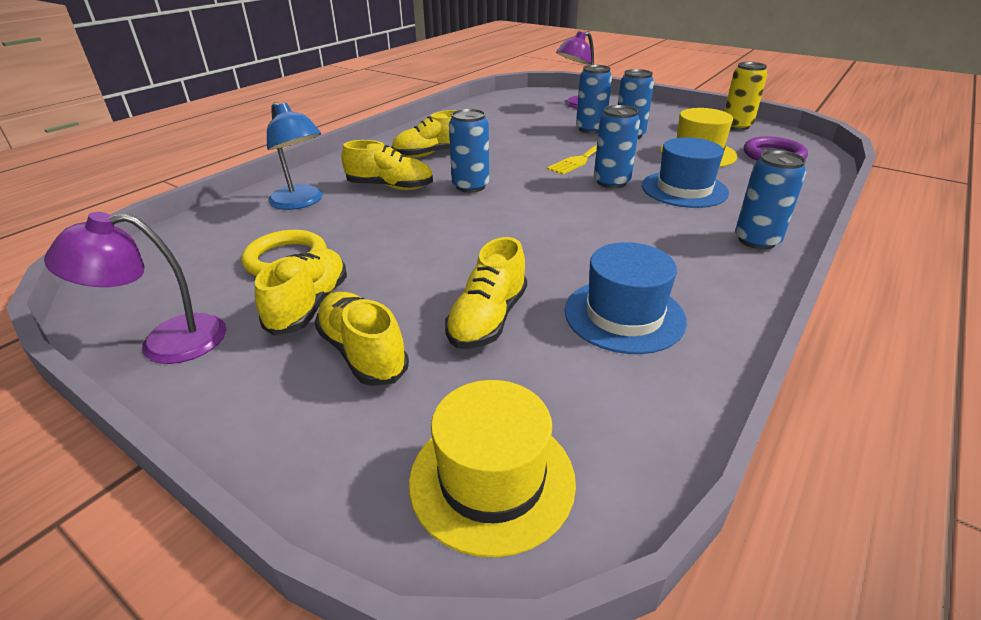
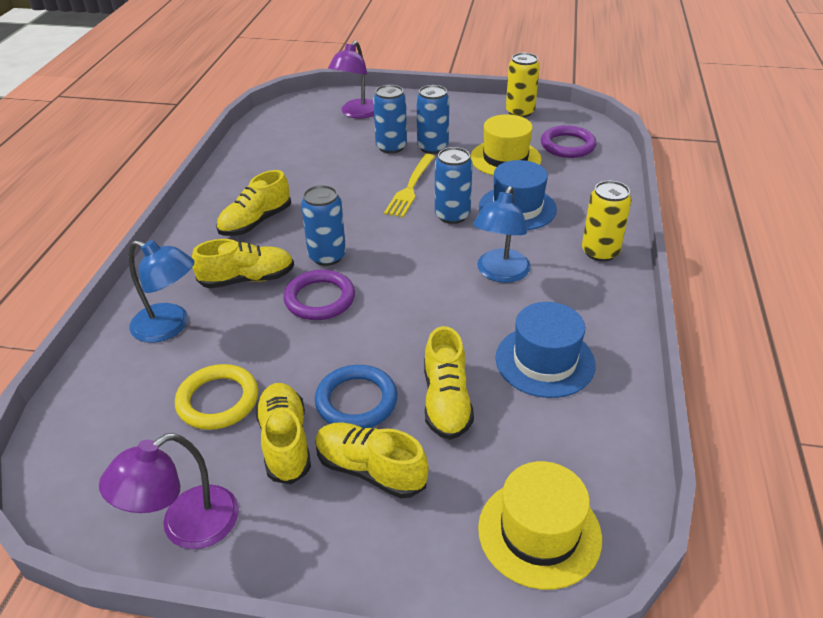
camera: 25 degrees left, 5 degrees up
(401, 293) = (356, 401): none -> blue ring
(437, 212) = (320, 299): none -> purple ring
(628, 233) = (500, 273): none -> blue lamp
(757, 240) = (600, 252): blue can -> yellow can

